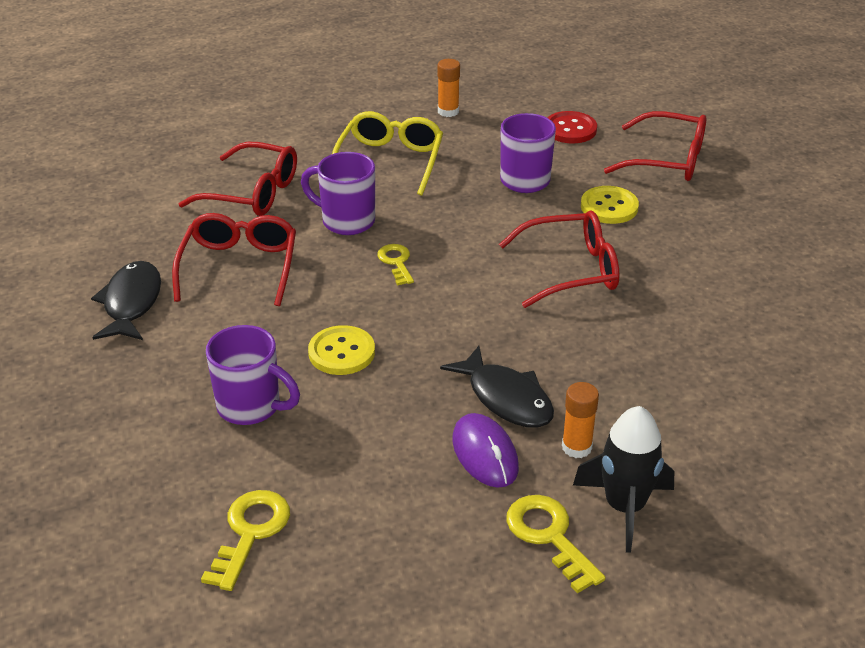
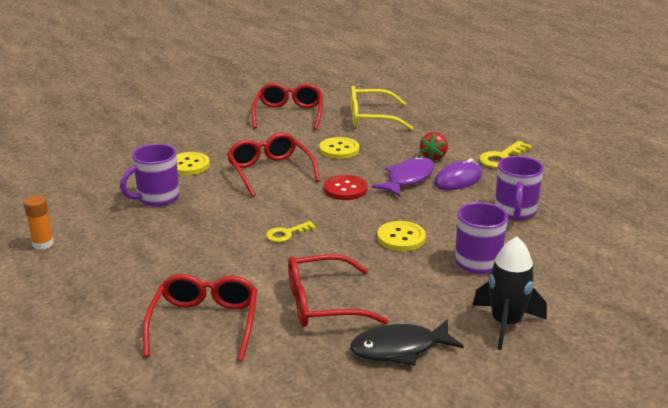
camera: 105 degrees left, 10 degrees down
(250, 532) = (578, 238): yellow key -> none
(346, 221) = (237, 265): purple mug -> purple mug (515, 212)
(390, 161) = (136, 259): yellow glasses -> yellow glasses (371, 118)
(506, 398) = (408, 179): black fish -> purple fish
(570, 129) = (76, 187): red button -> red button (345, 189)
(576, 447) = (433, 157): orange glue stick -> red strawberry
(624, 507) = (467, 143): black rocket -> black rocket (506, 323)
(629, 346) = (339, 150): none -> yellow button
(667, 160) = (121, 150): red glasses -> red glasses (289, 114)

